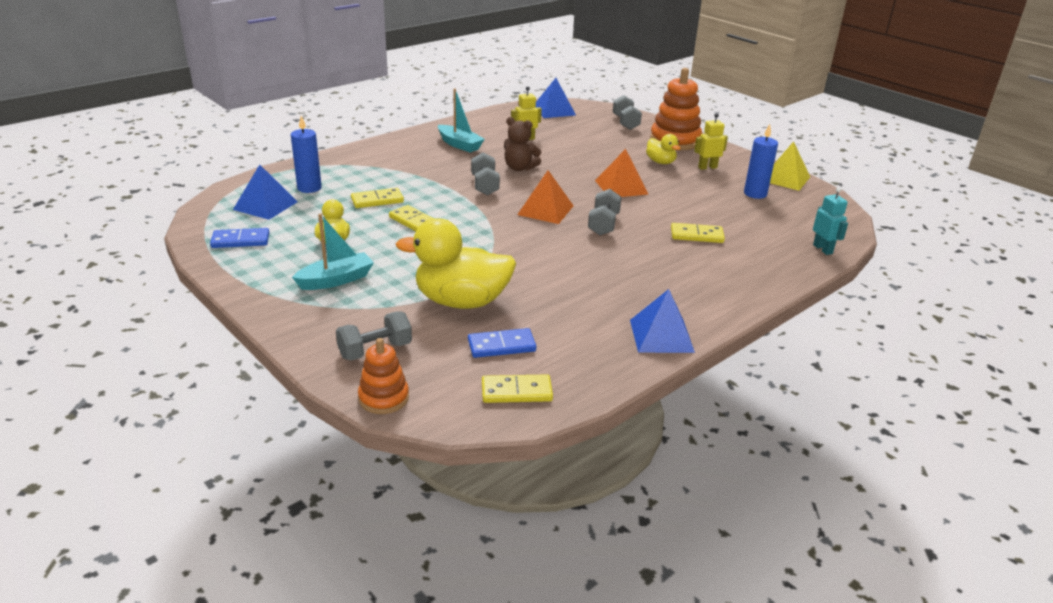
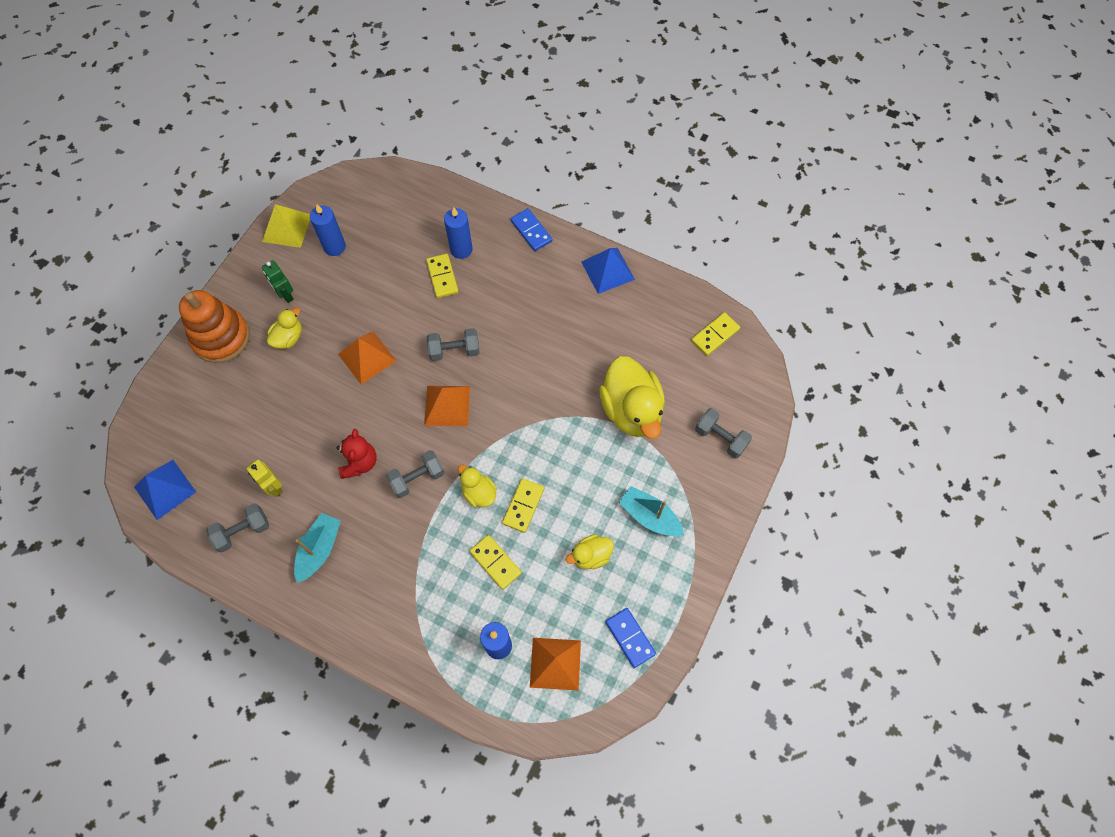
camera: 110 degrees left, 35 degrees up
(265, 205) = (555, 663): blue pyramid -> orange pyramid
(383, 398) = (764, 407): orange stacking toy -> none
(446, 206) = (479, 493): none -> yellow duck
(501, 346) = (672, 362): blue domino -> blue domino (531, 231)
(516, 391) = (715, 335): yellow domino -> yellow domino turned 75 degrees clockwise
(519, 168) = (359, 462): brown teddy bear -> red teddy bear
(625, 123) = (181, 399): grey dumbbell -> grey dumbbell (242, 531)
(707, 167) = (285, 295): yellow robot -> green robot
(729, 252) = (461, 249): none -> blue candle
(823, 249) = (426, 188): turquoise robot -> none

